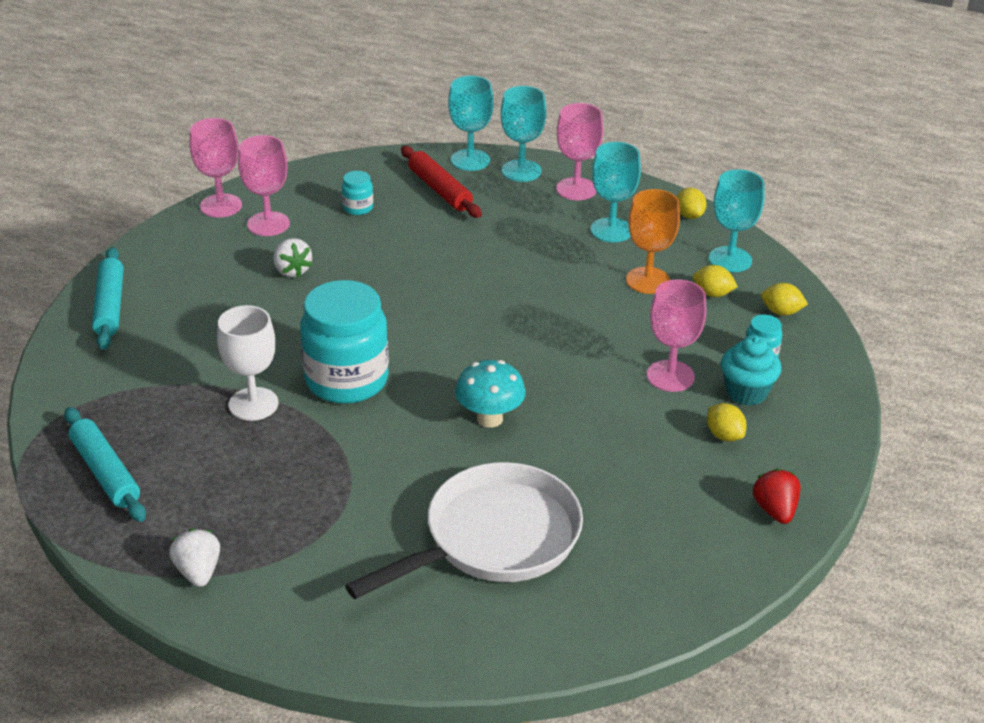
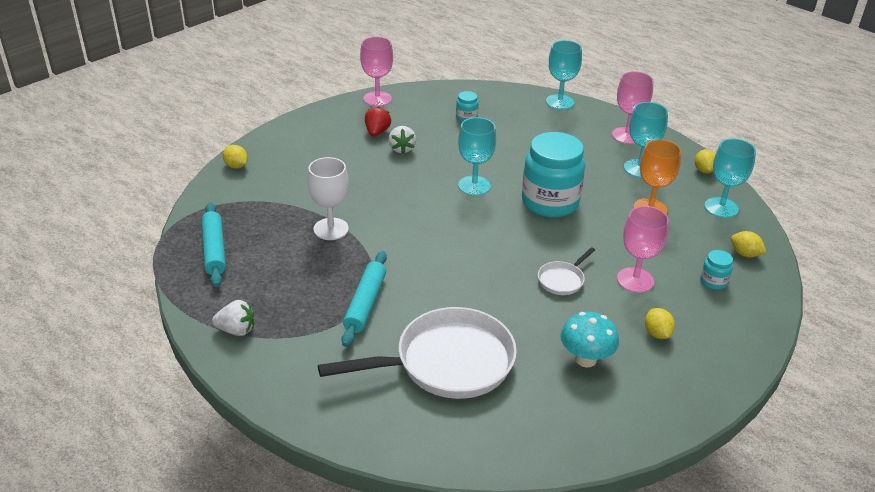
camera: 20 degrees right, 0 degrees up
(109, 306) = (274, 146): turquoise rolling pin -> turquoise rolling pin (365, 304)
(198, 572) = (236, 330): white strawberry -> white strawberry turned 90 degrees clockwise
(268, 224) = (402, 116): pink goblet -> none
(346, 380) = (400, 228): turquoise jar -> turquoise jar (550, 202)
(439, 190) = (528, 117): red rolling pin -> none
(489, 418) = (486, 278): turquoise mushroom -> turquoise mushroom (585, 359)
(521, 171) = (592, 116): turquoise goblet -> turquoise goblet (474, 186)
(584, 398) = (562, 280): none -> white pan
(712, 294) = (696, 229): yellow lemon -> yellow lemon (236, 166)
(746, 392) = (689, 306): turquoise cupcake -> none
(775, 510) = (671, 399): red strawberry -> red strawberry (377, 132)

